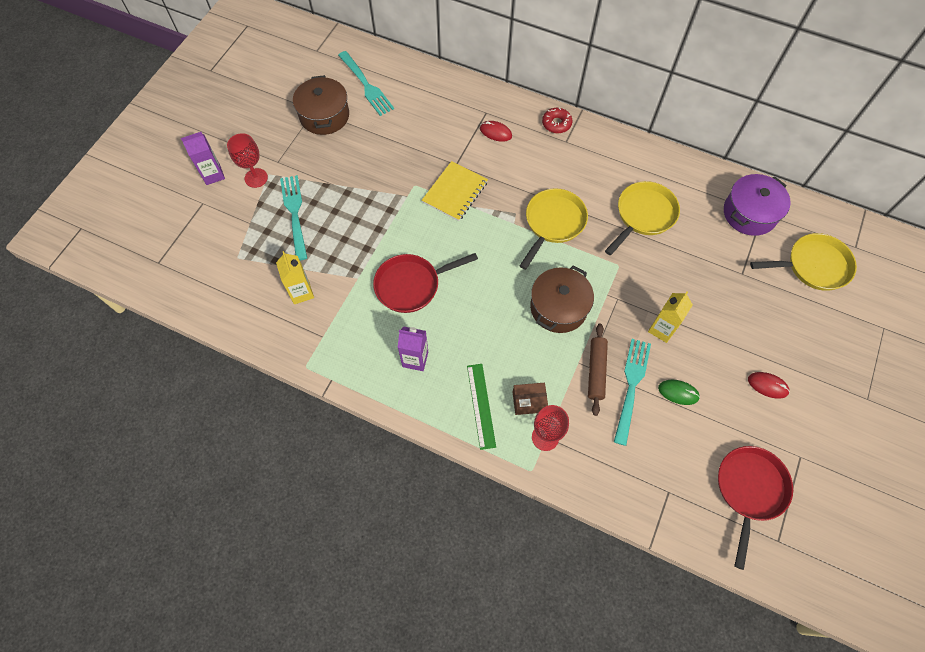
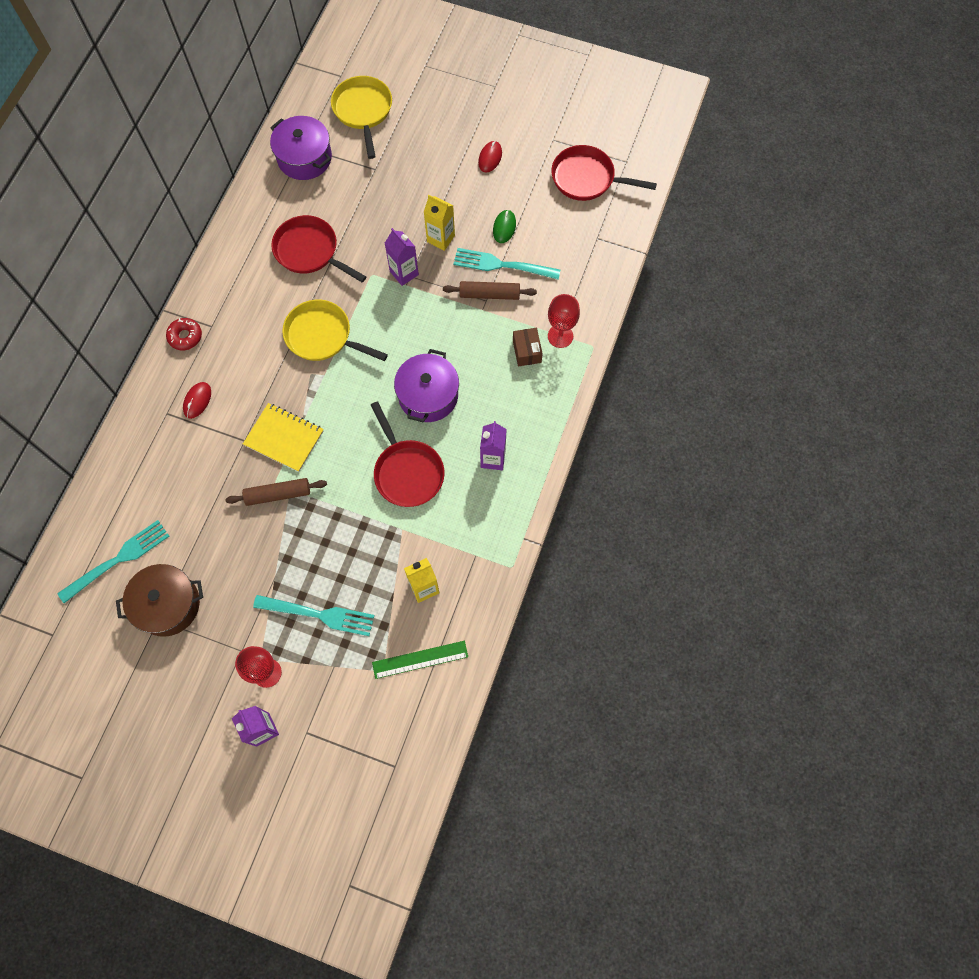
camera: 95 degrees left, 5 degrees up
(294, 214) = (319, 614): turquoise fork -> turquoise fork turned 150 degrees counterclockwise
(404, 187) = (278, 494): none -> brown rolling pin
(481, 405) = (535, 393): green ruler -> green ruler (420, 659)
(486, 307) = (428, 395): none -> purple pot
(558, 307) = (424, 328): brown pot -> none
(620, 293) = (404, 273): none -> purple carton
(643, 215) = (310, 251): yellow pan -> red pan

